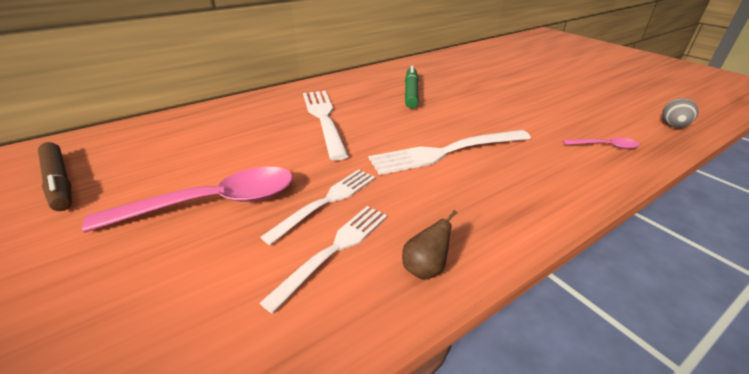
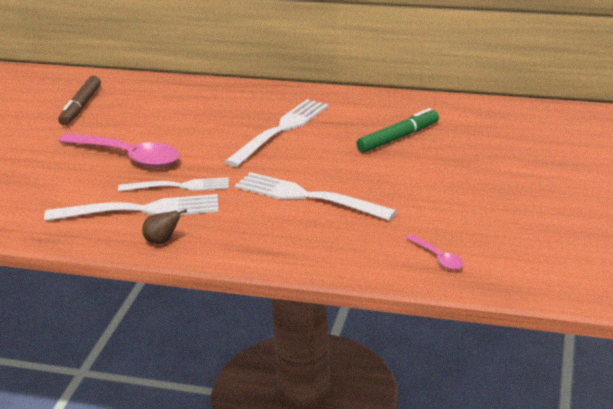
camera: 50 degrees right, 5 degrees down
(334, 249) = (141, 210): white fork -> white fork, size x1.51
(673, 126) = (558, 282): grey egg -> none

